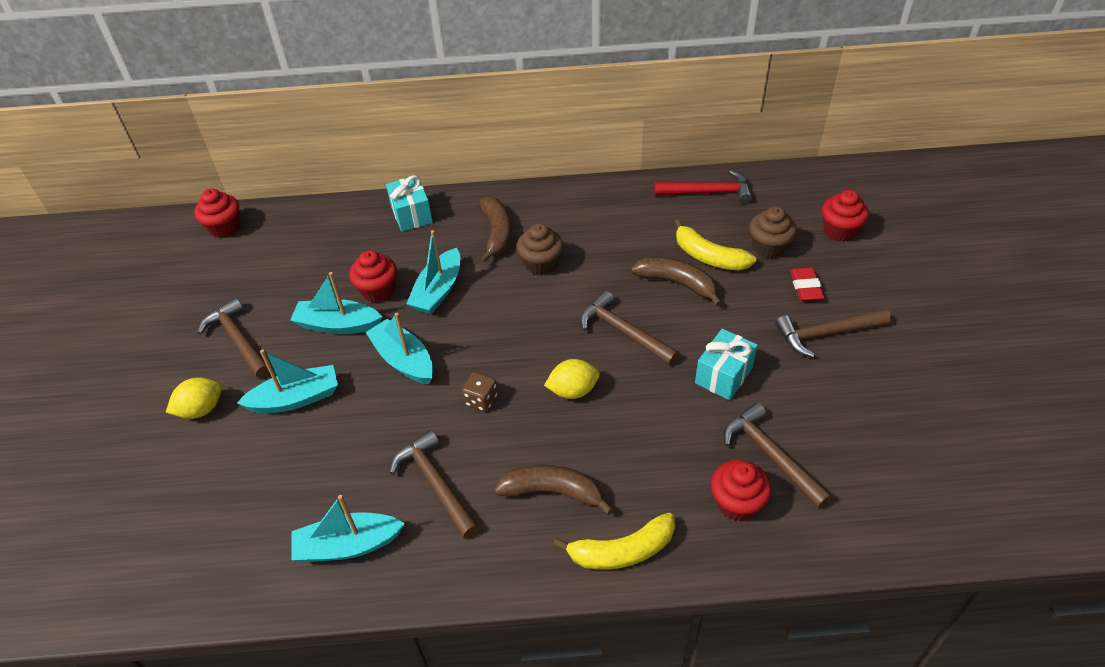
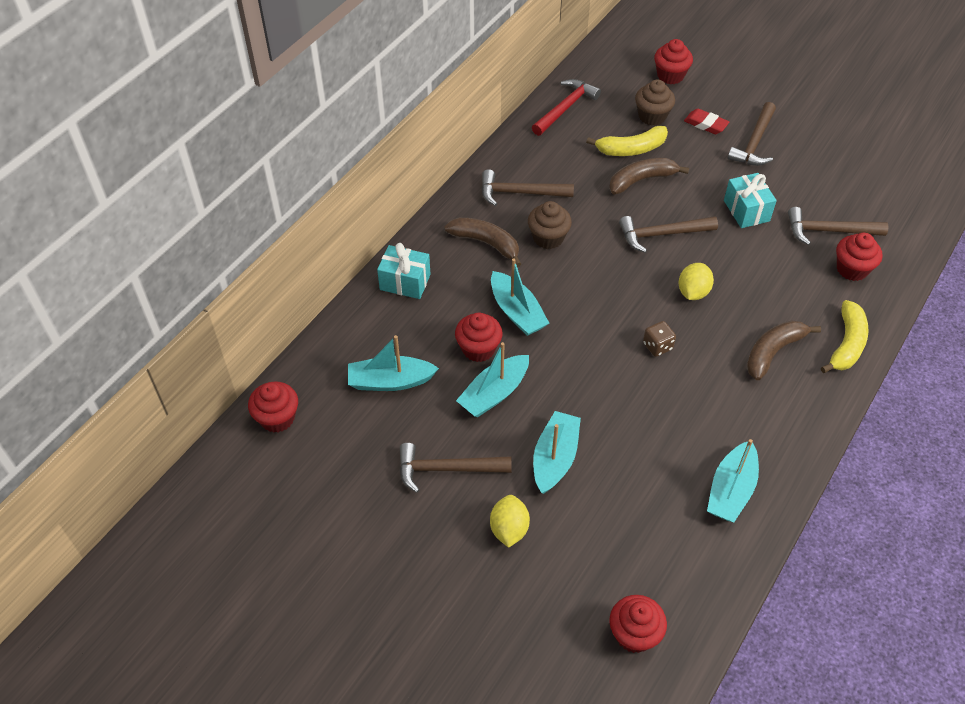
camera: 55 degrees left, 5 degrees up
(136, 554) = (634, 634): none -> red cupcake
(404, 360) = (574, 370): turquoise boat -> turquoise boat (390, 381)
(436, 483) = (715, 411): brown hammer -> brown hammer (520, 193)

